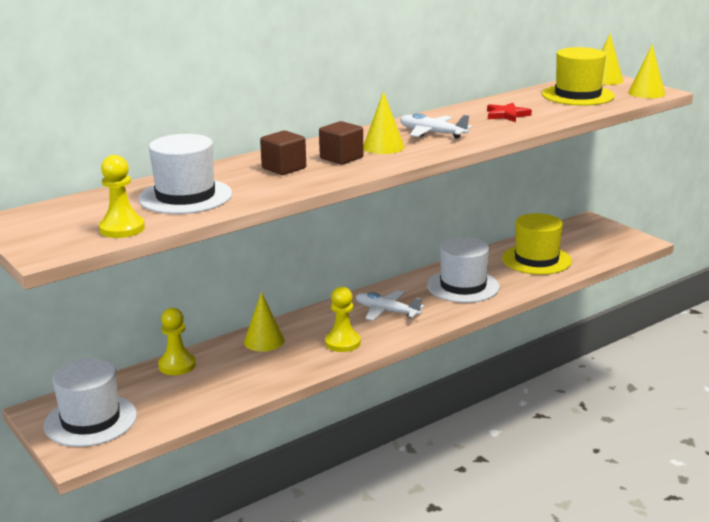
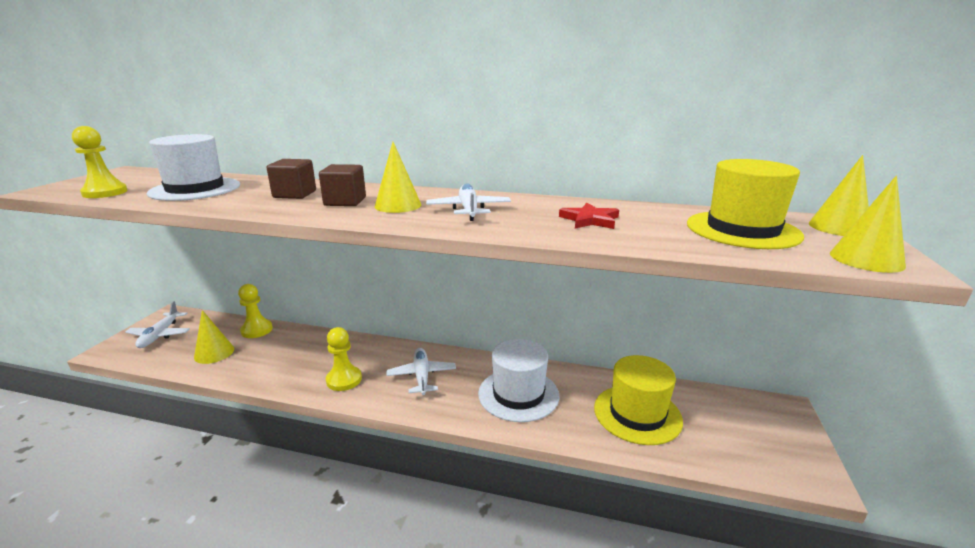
camera: 50 degrees right, 0 degrees up
(90, 420) = (160, 335): white hat -> white plane
(264, 341) = (319, 345): yellow cone -> yellow cone (214, 353)

